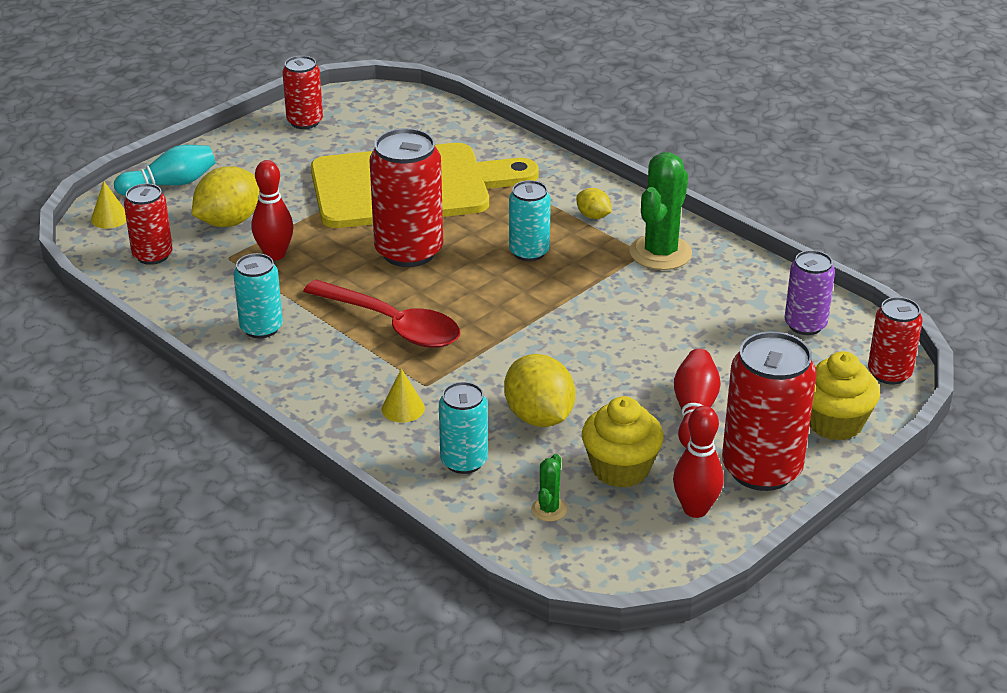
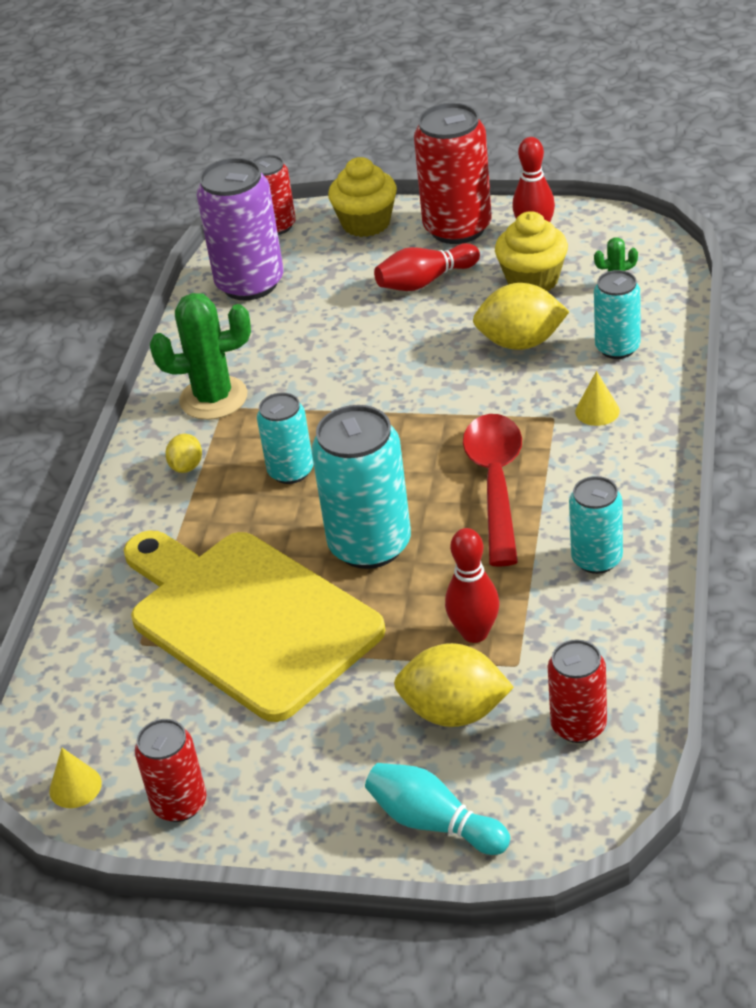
camera: 120 degrees left, 5 degrees up
(109, 218) = (554, 821): yellow cone -> yellow cone (75, 787)
(409, 251) = (370, 545): red can -> turquoise can
(539, 417) = (521, 342): yellow lemon -> yellow lemon turned 60 degrees clockwise
(805, 325) = (250, 284): purple can -> purple can, size x1.70

